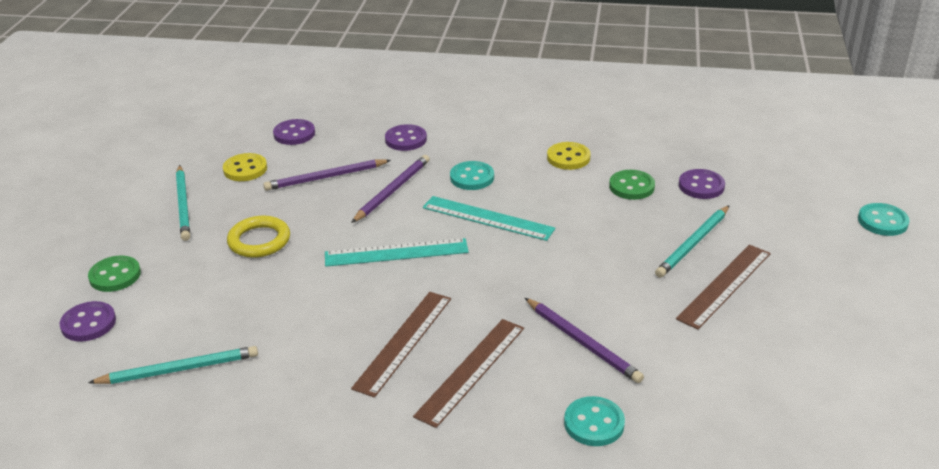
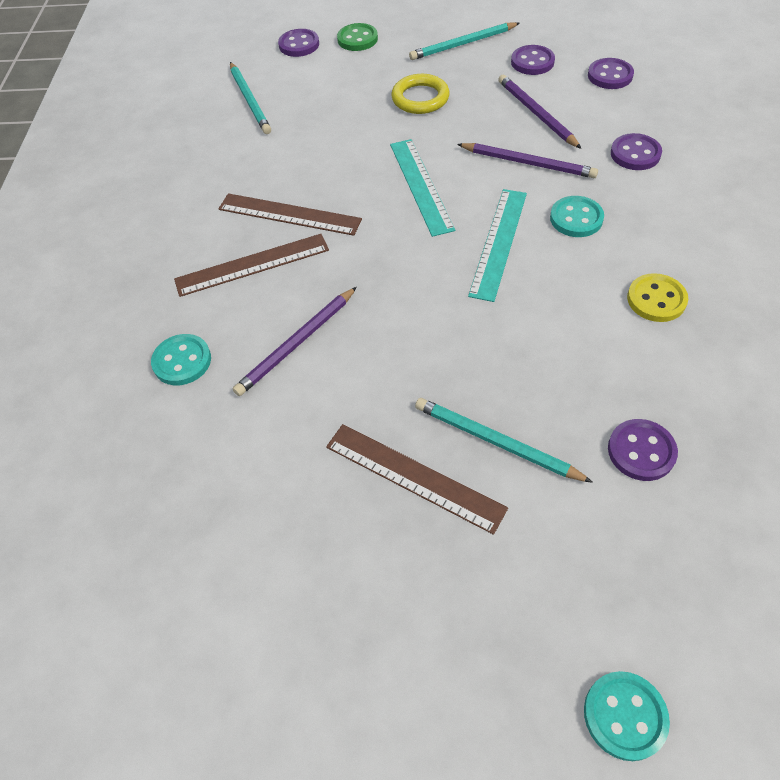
camera: 85 degrees right, 20 degrees up
(245, 169) = (532, 62): yellow button -> purple button
(471, 371) = (252, 265): brown ruler -> brown ruler turned 45 degrees counterclockwise
(631, 186) = (610, 370): green button -> none

